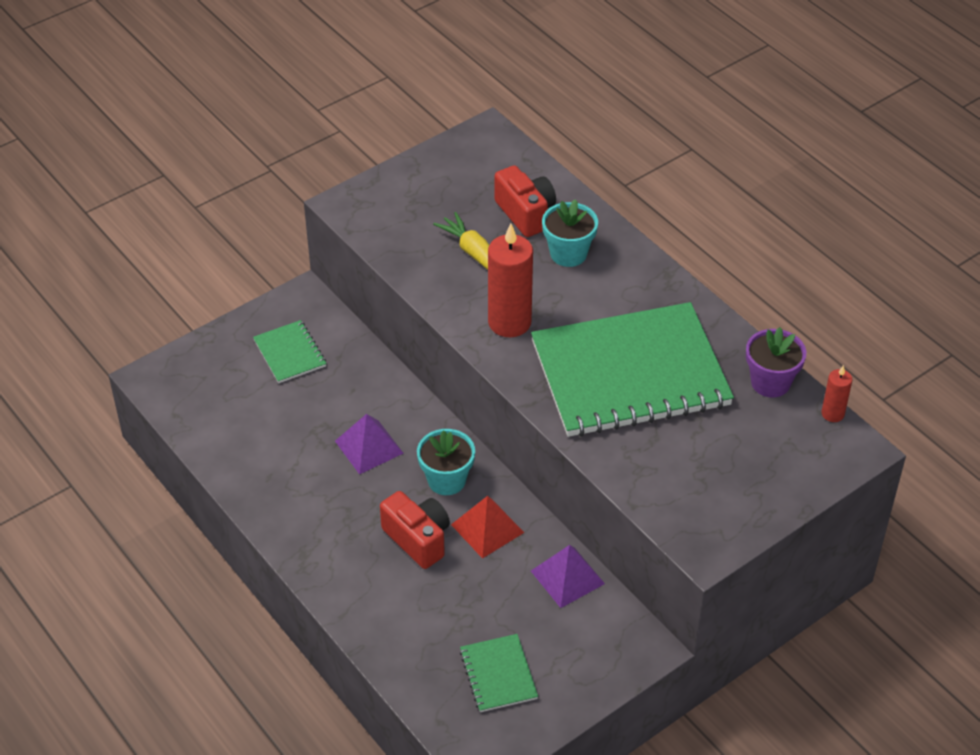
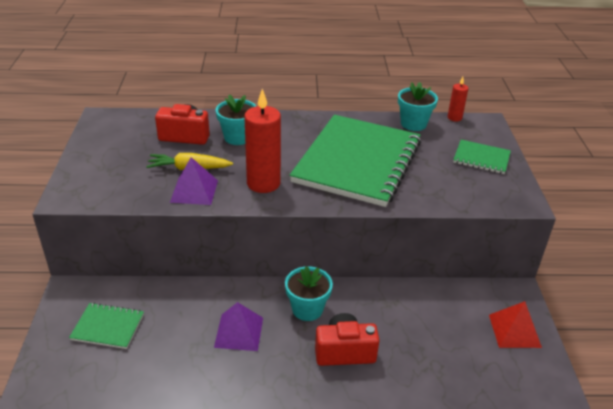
camera: 55 degrees left, 10 degrees down
(487, 528) = (366, 312): red pyramid -> red pyramid (514, 330)
(498, 674) = (495, 375): green notebook -> green notebook (481, 158)
(567, 577) = (436, 297): purple pyramid -> purple pyramid (194, 191)
(770, 382) = (413, 124): purple flower pot -> turquoise flower pot

